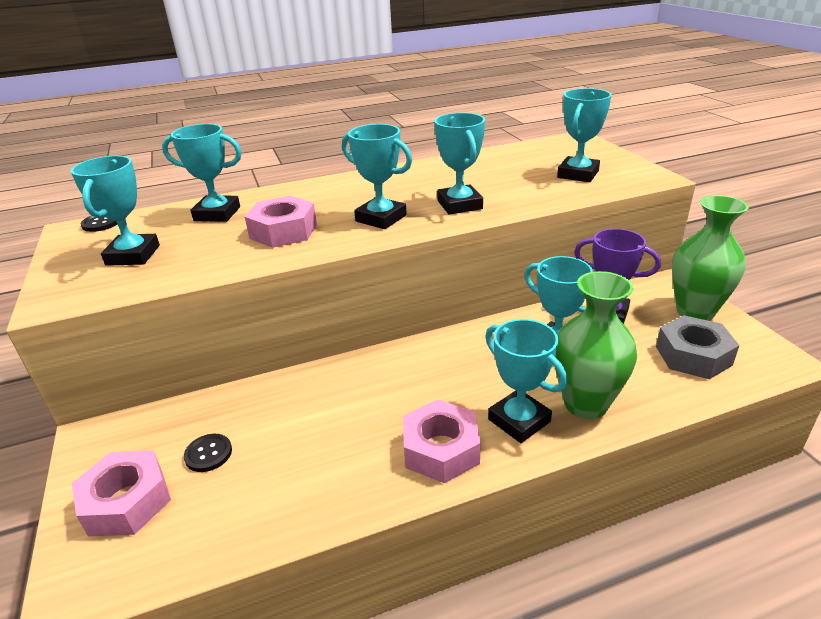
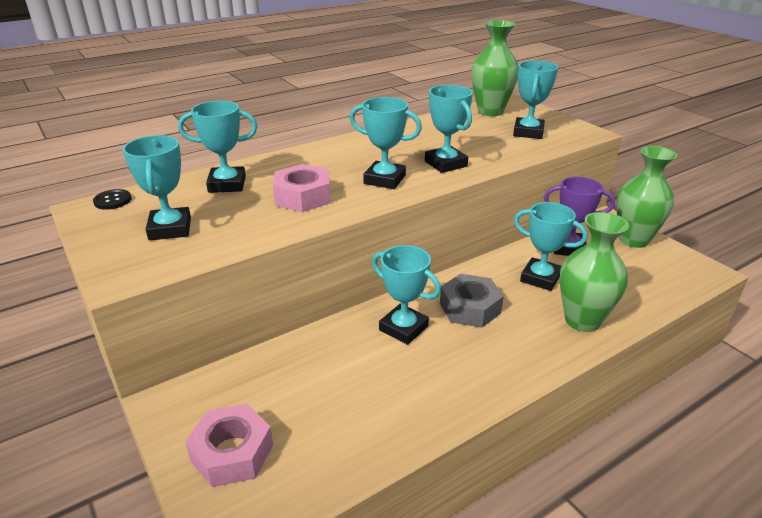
camera: 15 degrees left, 0 degrees up
(208, 454) = (287, 402): black button -> none
(441, 449) = (486, 370): pink nut -> none
(519, 420) = (537, 339): turquoise trophy -> turquoise trophy (403, 328)
(546, 150) = (490, 111): none -> green vase
(693, 355) = (645, 274): grey nut -> grey nut (470, 308)

